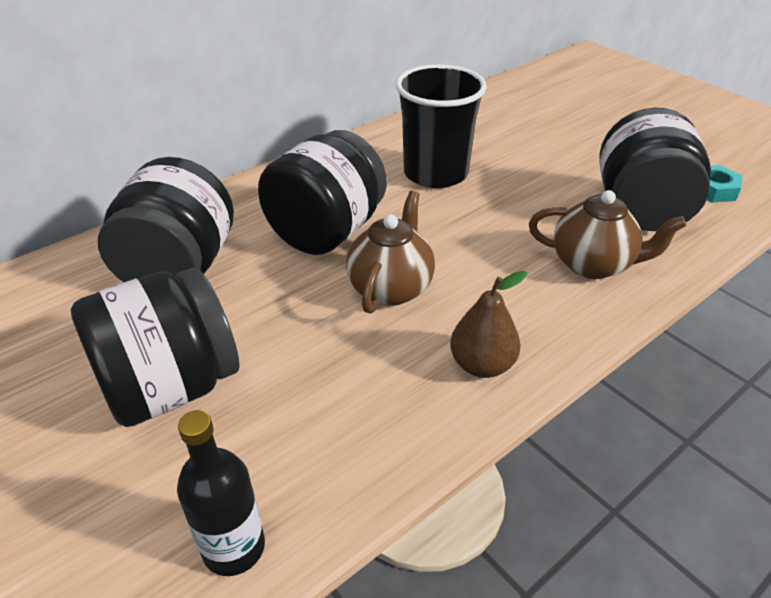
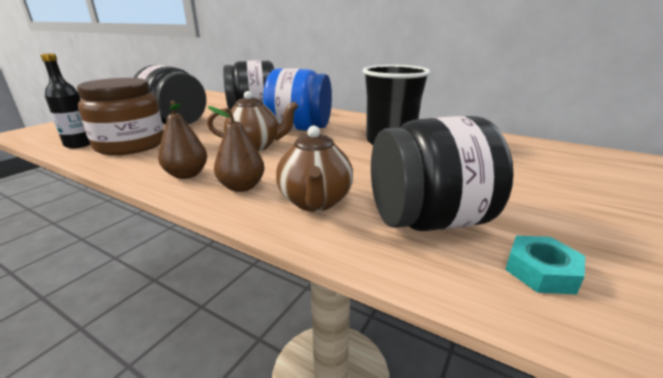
camera: 70 degrees right, 15 degrees down
(295, 449) = (131, 145): none -> brown jar
(327, 232) = (300, 128): black jar -> blue jar
(540, 314) = (242, 187): none -> brown pear

